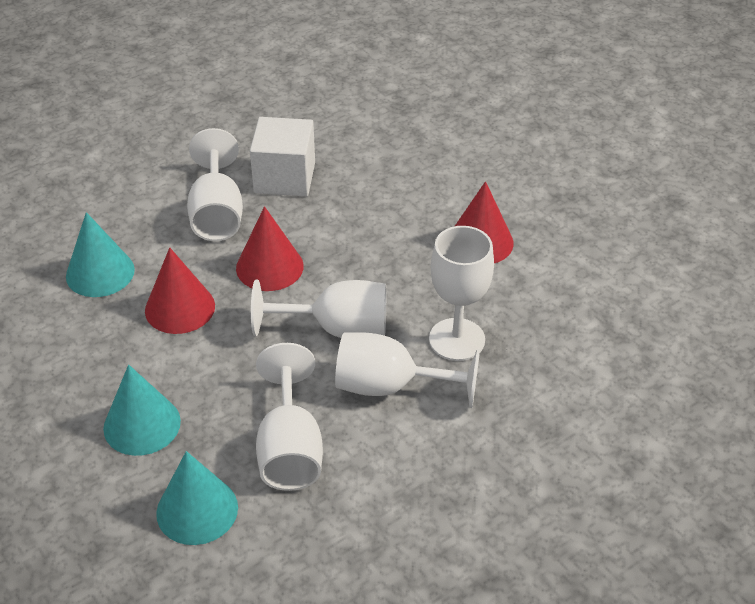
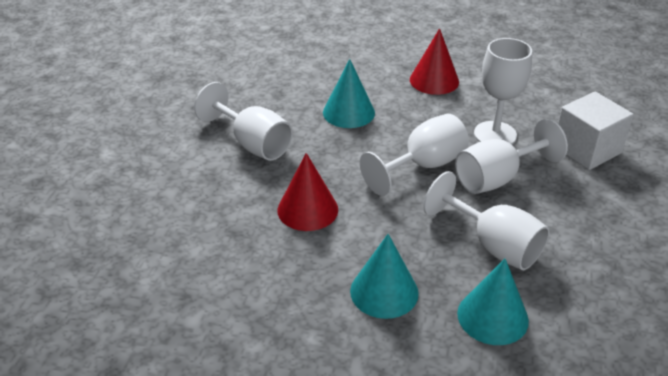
camera: 40 degrees left, 5 degrees down
(100, 273) = (219, 220): turquoise cone -> turquoise cone (348, 112)
(269, 267) = (332, 155): red cone -> none
(284, 178) = (269, 103): white cube -> white cube (586, 149)

